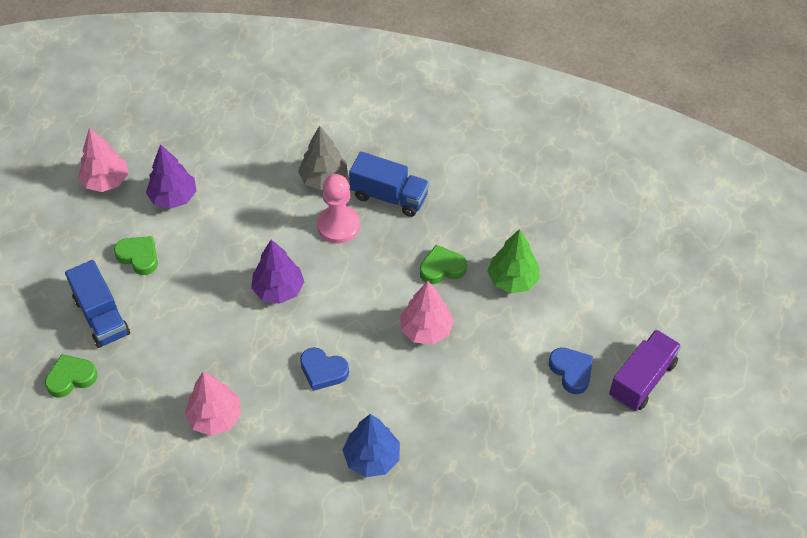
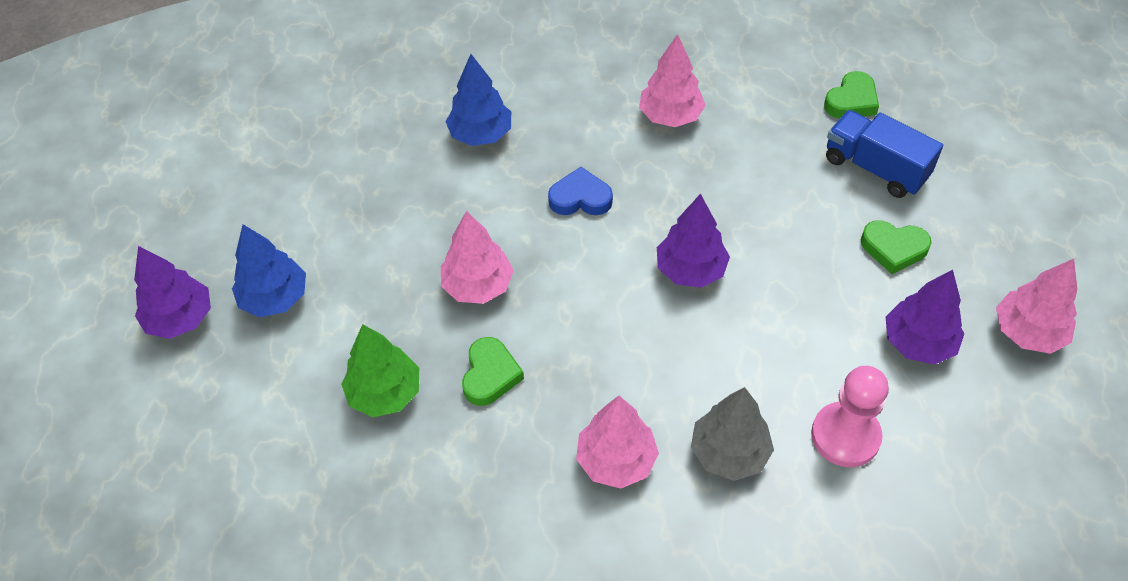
camera: 160 degrees right, 0 degrees up
(338, 226) = (664, 385): pink pawn -> pink pawn (845, 436)
(389, 196) = (616, 460): blue truck -> pink tree
(442, 268) = (490, 375): green heart -> green heart turned 45 degrees counterclockwise
(571, 371) = (275, 298): blue heart -> blue tree
(642, 380) = (180, 319): purple truck -> purple tree

